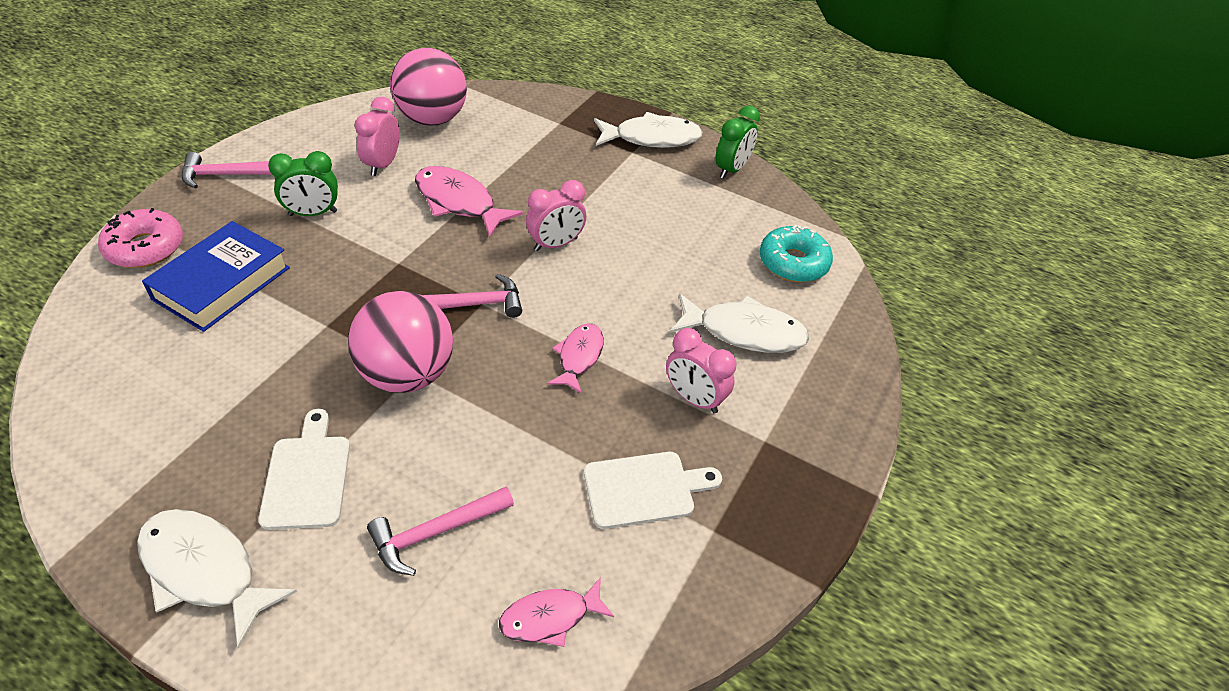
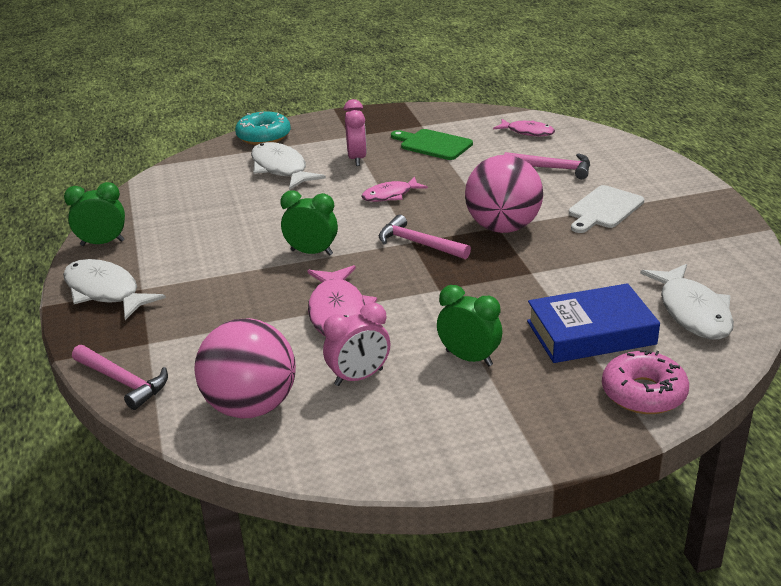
camera: 130 degrees left, 15 degrees down
(205, 570) = (683, 198): white fish -> white fish (692, 312)
(228, 175) = (518, 438): pink hammer -> pink hammer (123, 381)
(556, 244) = (311, 252): pink clock -> green clock
(644, 489) = (433, 144): white cutting board -> green cutting board
(793, 263) = (187, 182): turquoise donut -> turquoise donut (263, 136)

